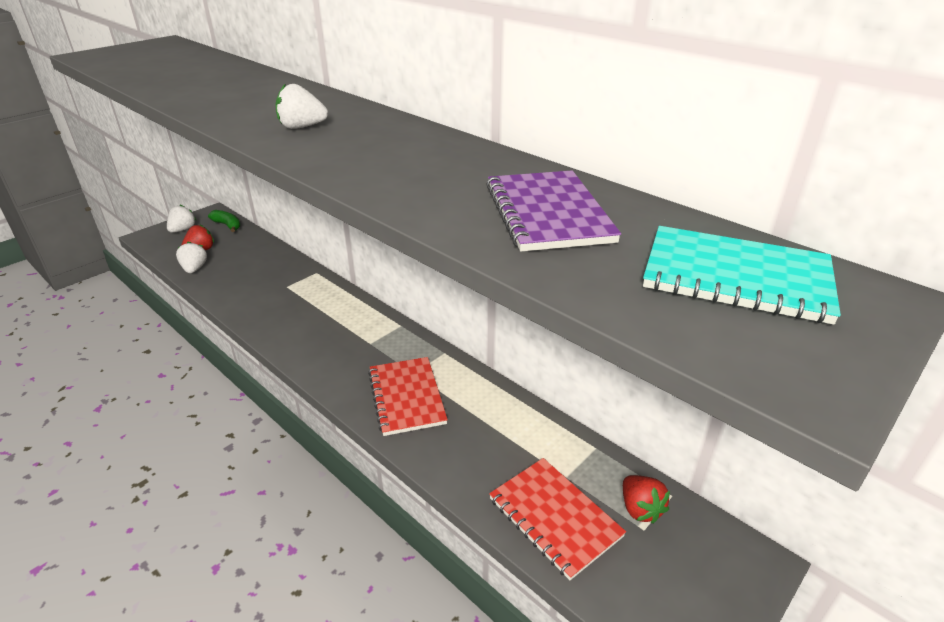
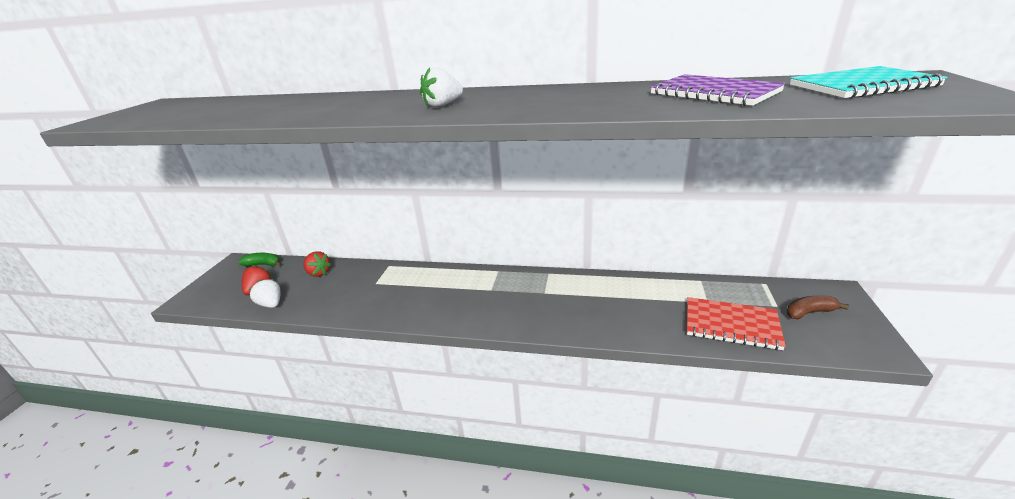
camera: 30 degrees left, 5 degrees down
(183, 230) = (220, 282): white strawberry -> none
(407, 397) = (560, 308): red notebook -> none
(640, 509) = (762, 297): red strawberry -> red strawberry (318, 273)
(673, 561) = (809, 312): none -> brown banana

